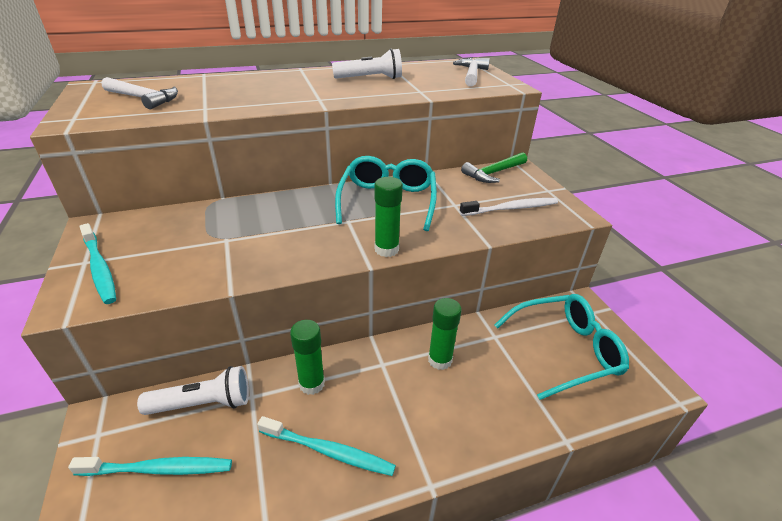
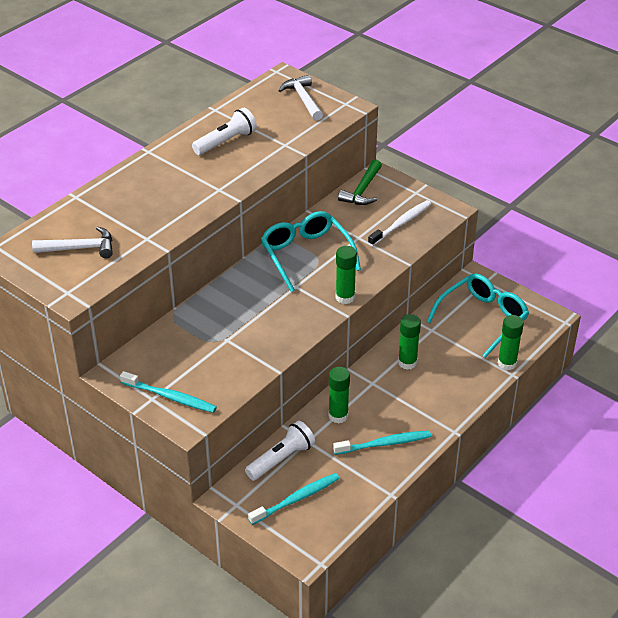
camera: 30 degrees left, 5 degrees up
(566, 421) = (507, 363): none -> green glue stick

